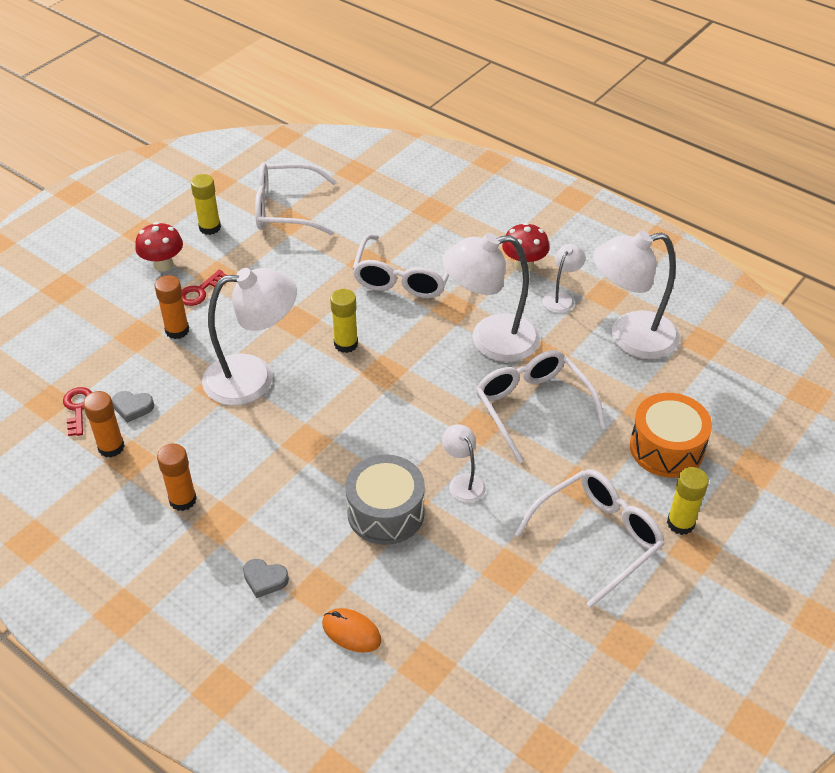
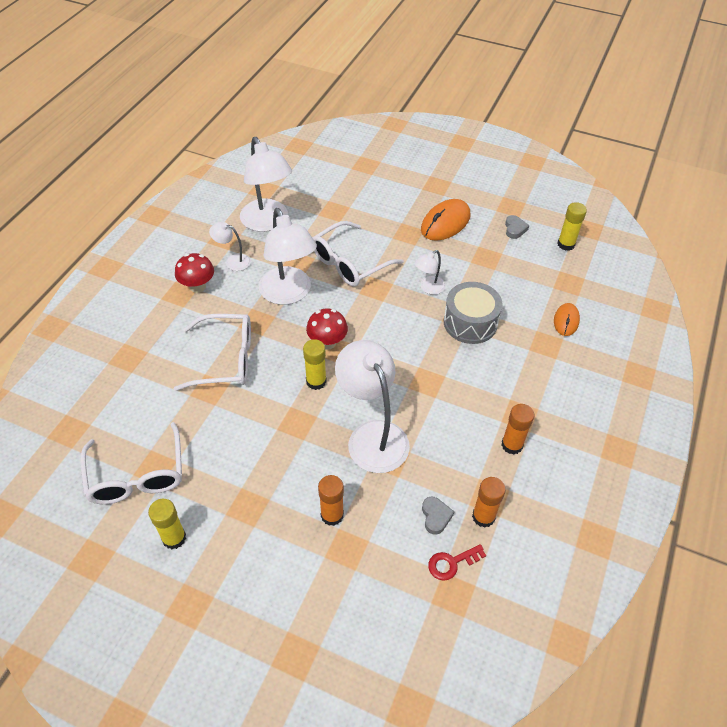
camera: 105 degrees left, 5 degrees up
(163, 264) = (240, 563): red mushroom -> red mushroom (327, 342)
(199, 292) = (275, 514): red key -> none
(265, 580) = (553, 374): grey heart -> grey heart (514, 229)
(598, 537) = (445, 223): white glasses -> orange mouse
(666, 448) = (364, 200): orange drum -> none
(680, 523) = (420, 191): yellow glue stick -> yellow glue stick (566, 244)

